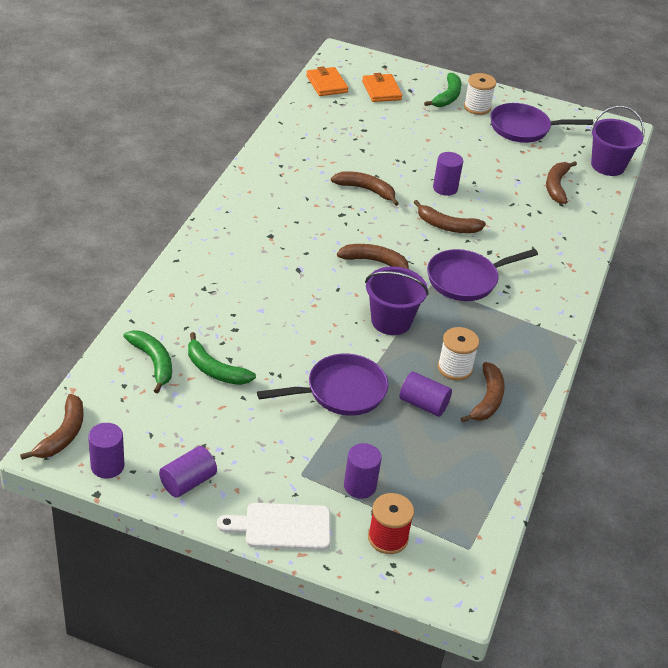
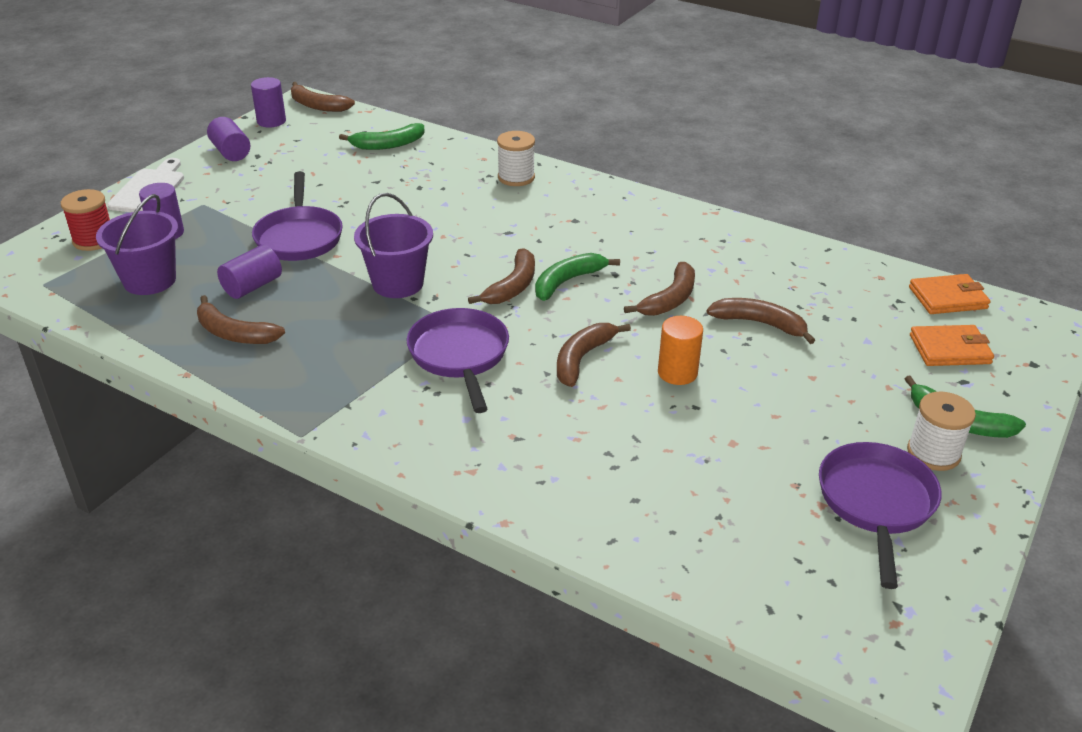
camera: 105 degrees right, 5 degrees down
(215, 370) = (364, 173): green banana -> green banana (567, 281)
(445, 188) = (677, 373): purple cylinder -> orange cylinder
(455, 368) = (298, 318): white spool -> white spool (516, 177)
(556, 186) = (688, 506): brown banana -> brown banana (759, 323)
(608, 165) = (765, 603): purple bucket -> purple bucket (150, 280)

